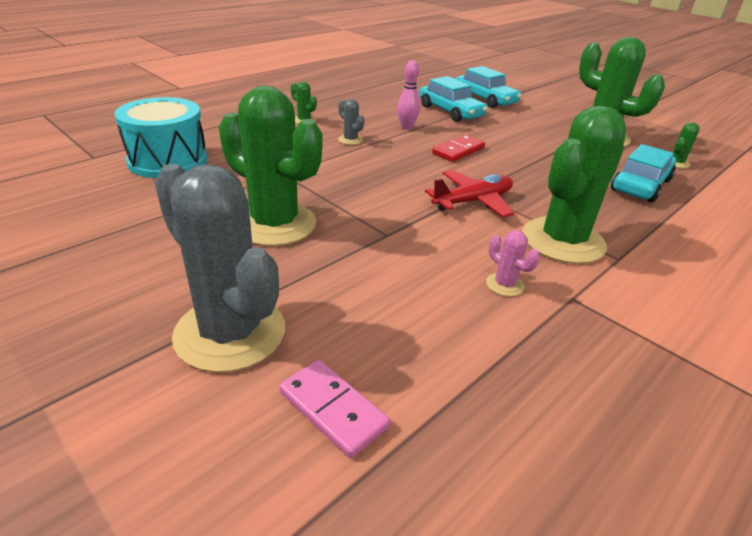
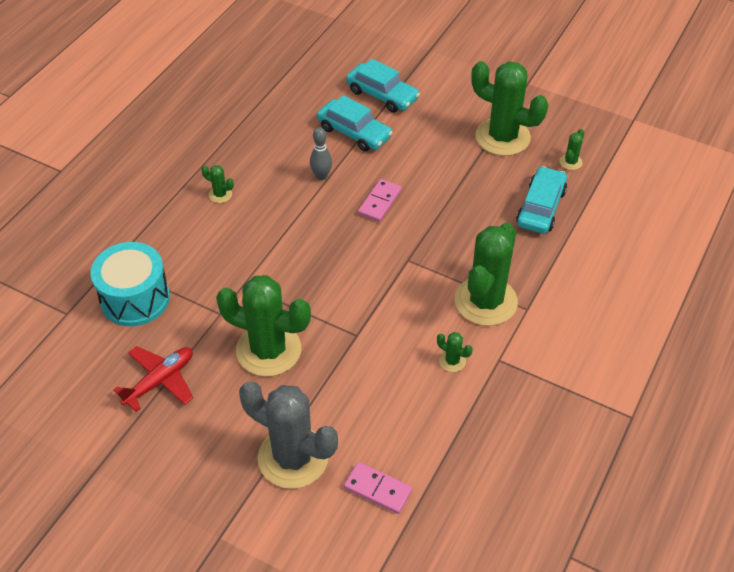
camera: 15 degrees left, 15 degrees up
(350, 140) = (278, 215): grey cactus -> none
(406, 127) = (321, 176): pink bowling pin -> grey bowling pin
(458, 151) = (379, 202): red domino -> pink domino
(473, 202) = (410, 274): red plane -> red plane (160, 381)
(504, 285) = (452, 361): pink cactus -> green cactus

